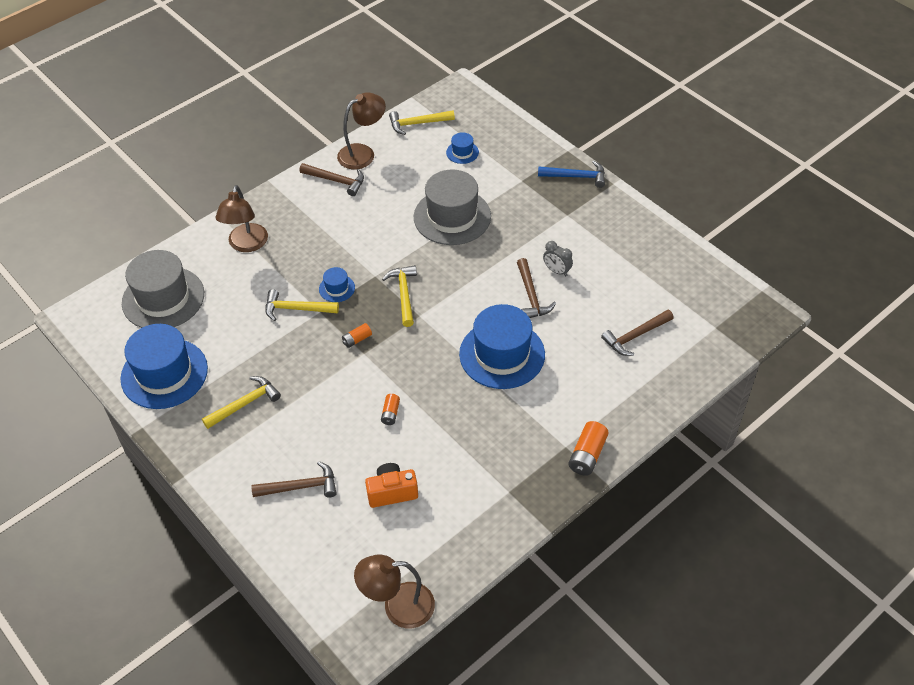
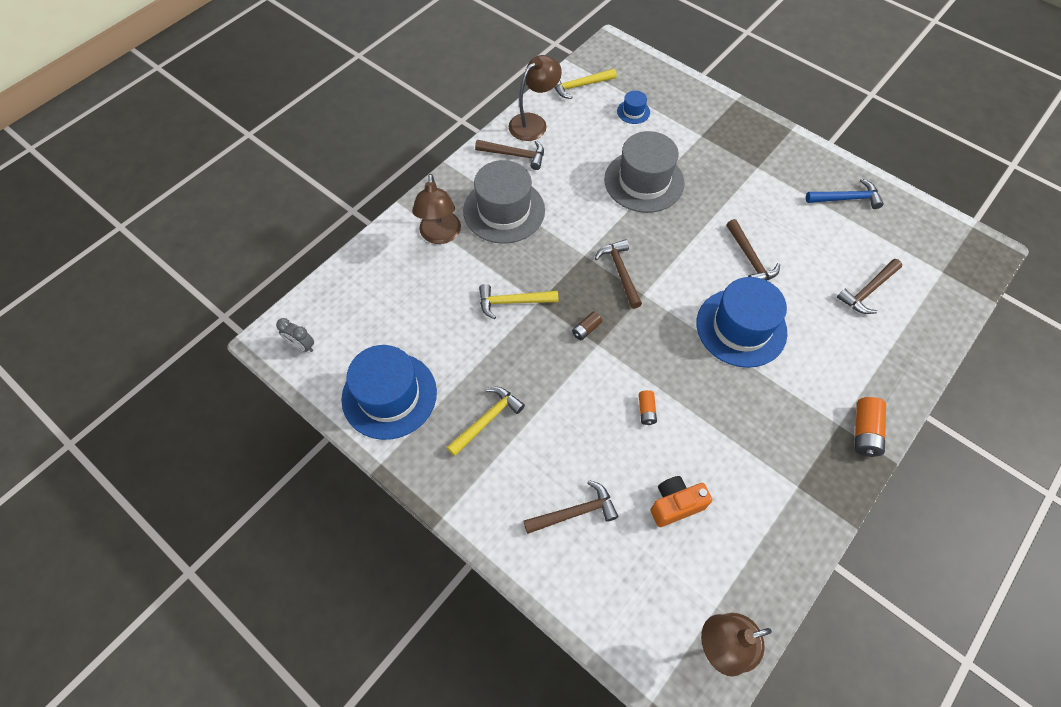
camera: 10 degrees left, 10 degrees up
(163, 298) = (366, 307): grey hat -> grey hat (504, 210)
(337, 288) = (548, 273): blue hat -> none
(357, 339) = (586, 329): orange battery -> brown battery
(404, 294) = (620, 272): yellow hammer -> brown hammer
(557, 271) = (767, 228): grey clock -> grey clock (302, 346)
(576, 176) = (753, 126): blue hammer -> blue hammer (846, 198)

